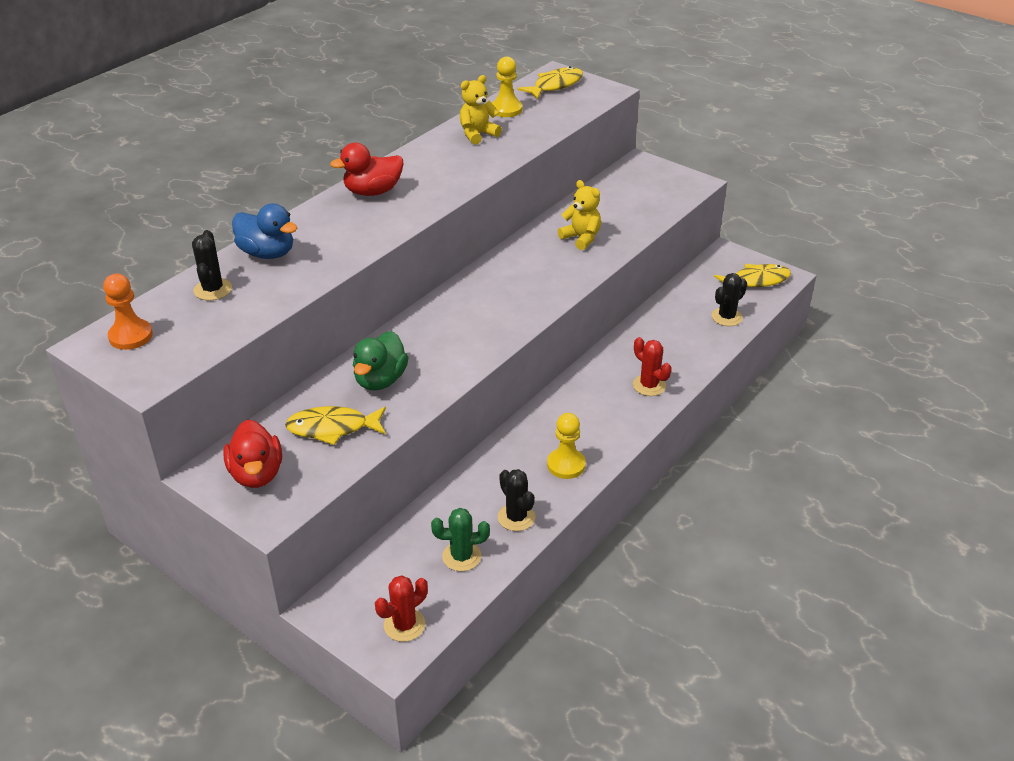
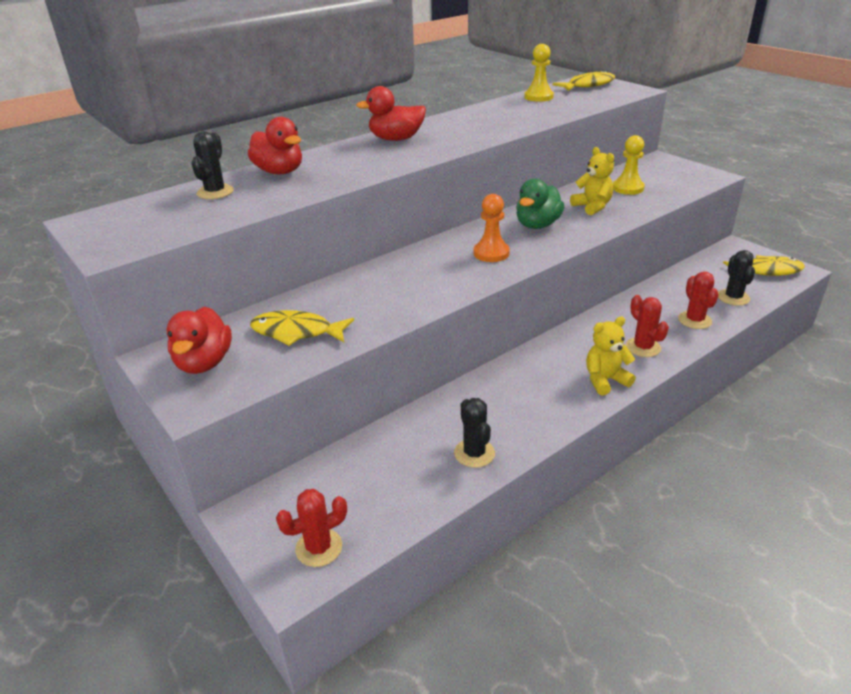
camera: 15 degrees right, 5 degrees down
(131, 336) = (120, 218): orange pawn -> orange pawn (491, 253)
(267, 253) = (279, 172): blue duck -> red duck
(380, 380) = (361, 297): green duck -> green duck (537, 225)
(461, 556) = (404, 484): green cactus -> none
(477, 134) = (507, 110): yellow teddy bear -> yellow teddy bear (605, 380)
(566, 465) = (540, 409): yellow pawn -> yellow pawn (628, 188)
(693, 348) = (694, 320): none -> red cactus
(726, 317) = (733, 297): black cactus -> black cactus turned 60 degrees counterclockwise

